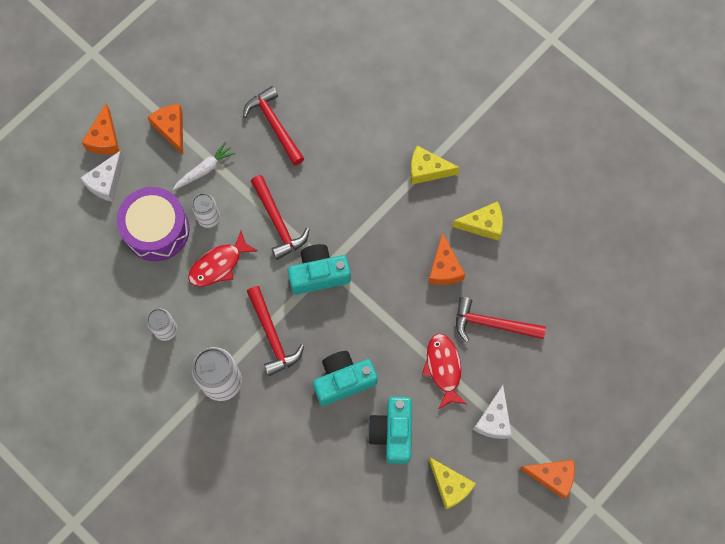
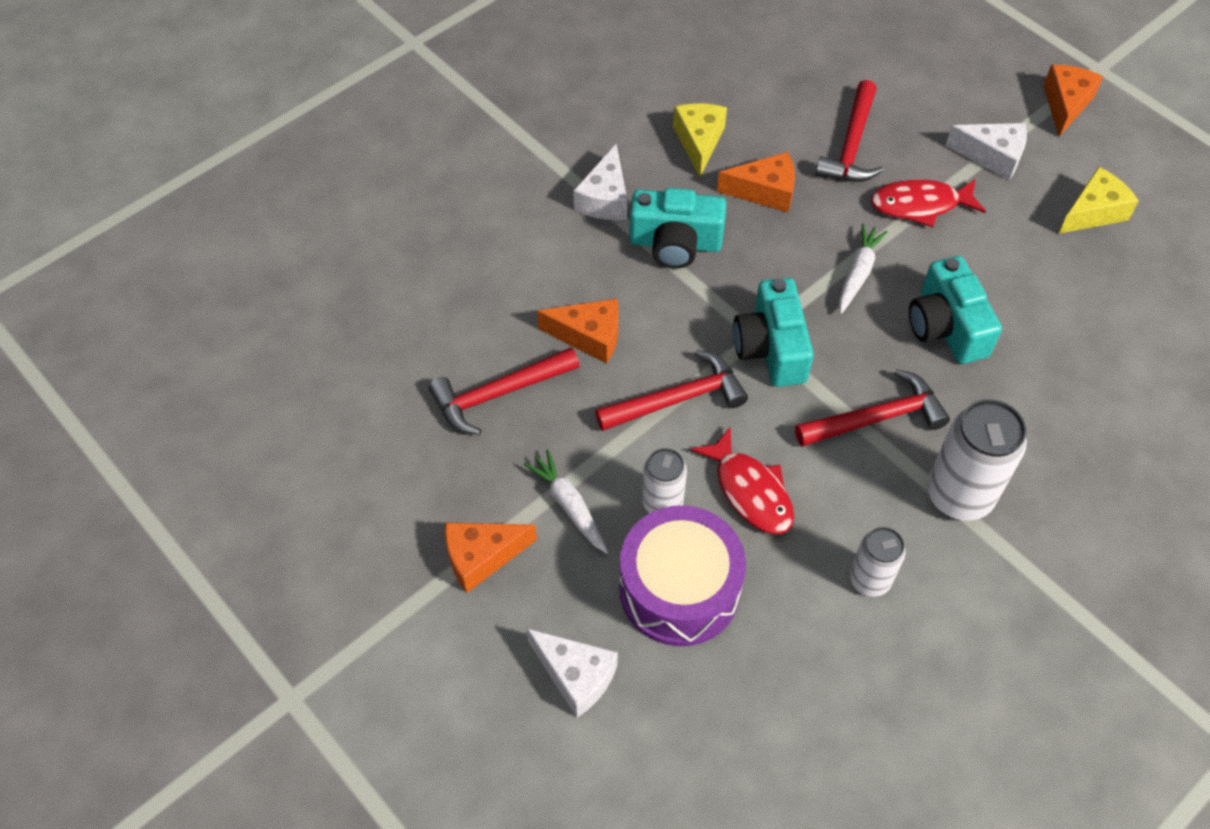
camera: 85 degrees left, 15 degrees down
(105, 138) = (484, 676): orange cheese -> orange cheese (589, 336)
(381, 326) = (858, 273): none -> white carrot
(392, 432) = (1022, 272): turquoise camera -> turquoise camera (675, 243)
(427, 170) = (605, 198): yellow cheese -> white cheese

